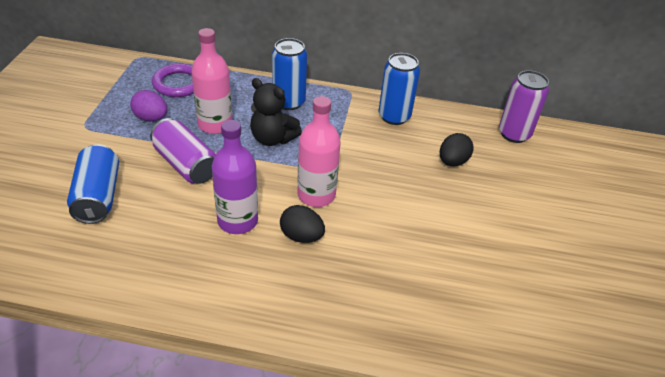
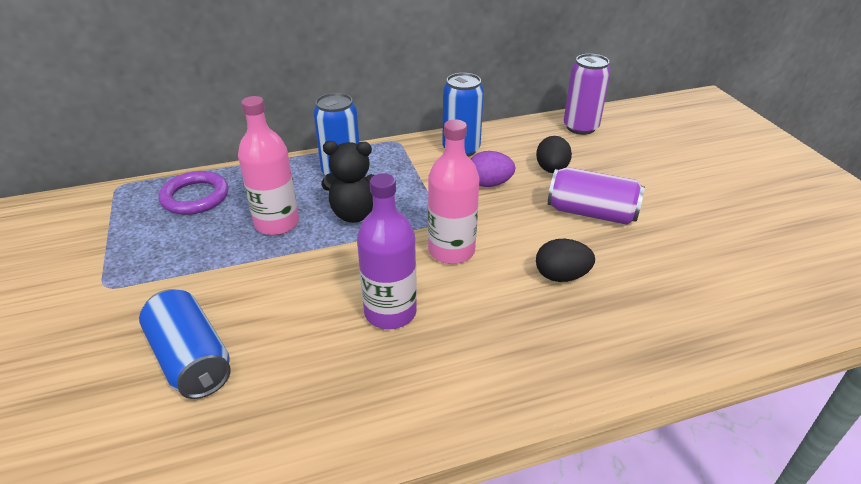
camera: 25 degrees left, 5 degrees down
(151, 118) = (190, 244): purple egg -> purple egg (489, 184)
(186, 164) = (277, 278): purple can -> purple can (591, 213)
(301, 236) = (473, 298): black egg -> black egg (561, 276)

